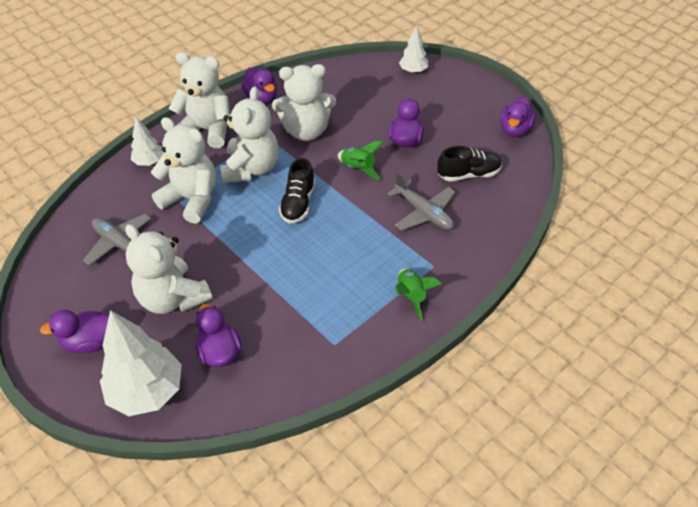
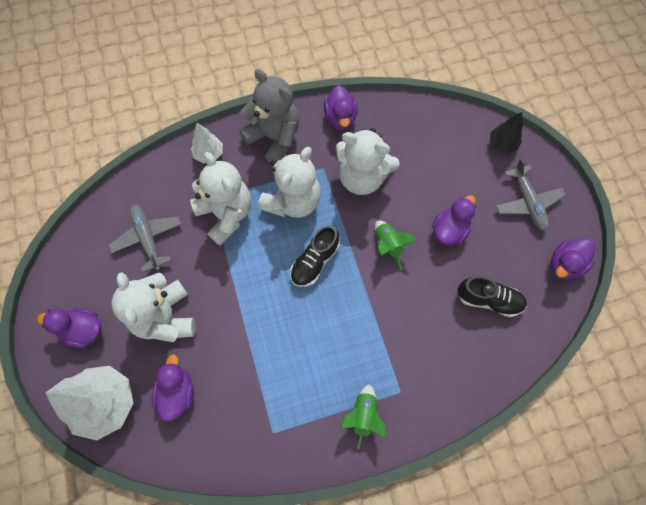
camera: 25 degrees right, 20 degrees up
(207, 130) = (274, 137): white teddy bear -> grey teddy bear
(413, 71) = (502, 144): white tree -> black tree
(424, 212) = (422, 326): grey plane -> grey plane (527, 202)

